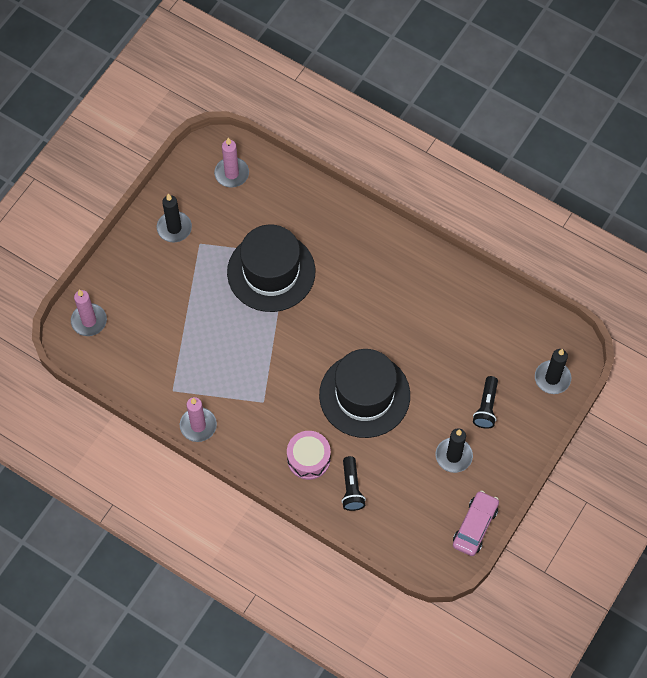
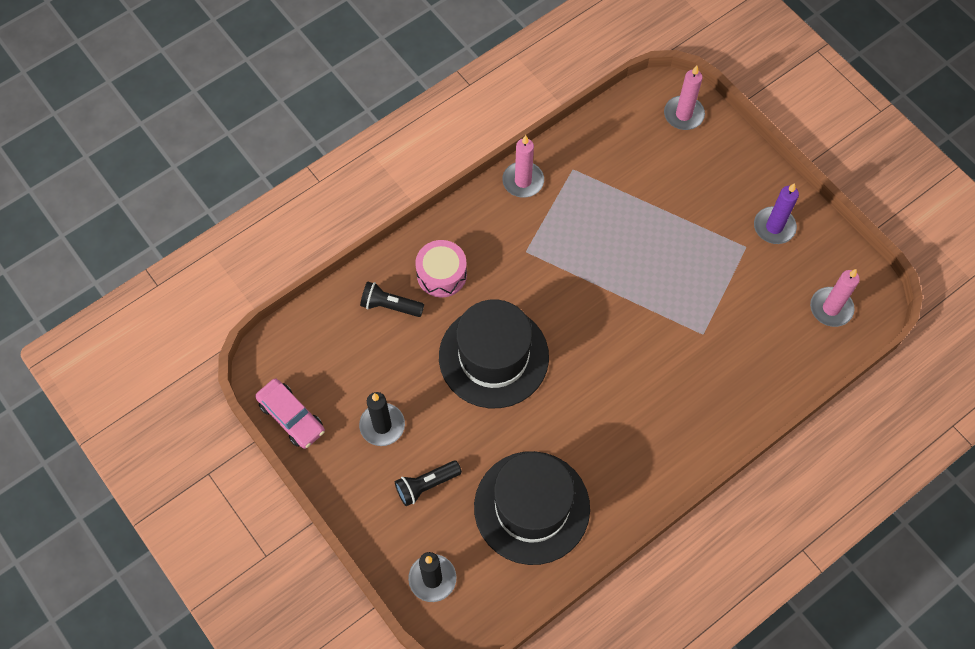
camera: 110 degrees right, 0 degrees up
(174, 228) = (774, 227): black candle -> purple candle
(271, 272) = (685, 309): black hat -> black hat (532, 507)
(486, 407) = (426, 485): black flashlight -> black flashlight turned 60 degrees counterclockwise

